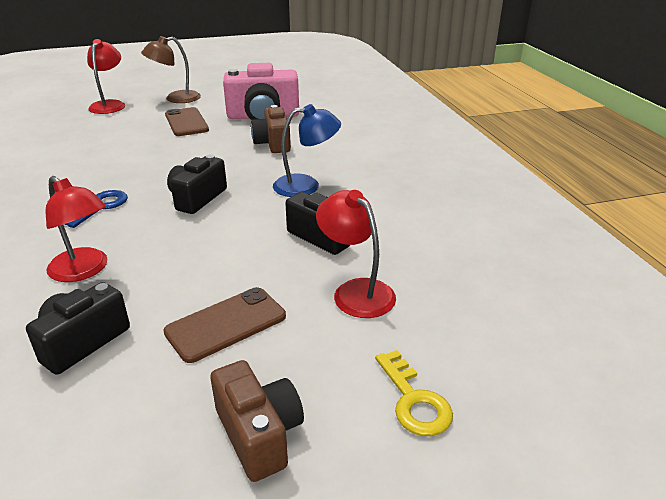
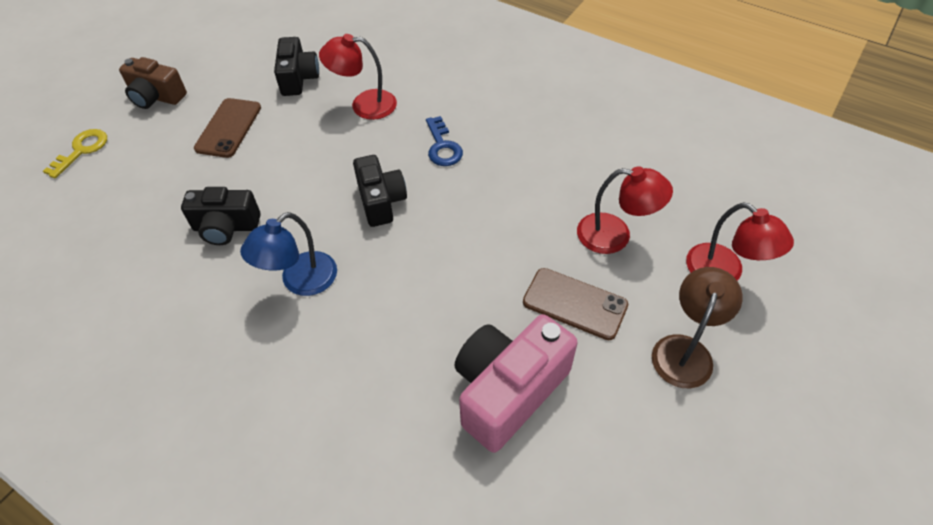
camera: 140 degrees right, 20 degrees up
(273, 143) = (416, 333): brown camera -> none
(356, 291) = (160, 194): red lamp -> red lamp (615, 235)
(414, 400) = (82, 150): yellow key -> yellow key turned 90 degrees clockwise

